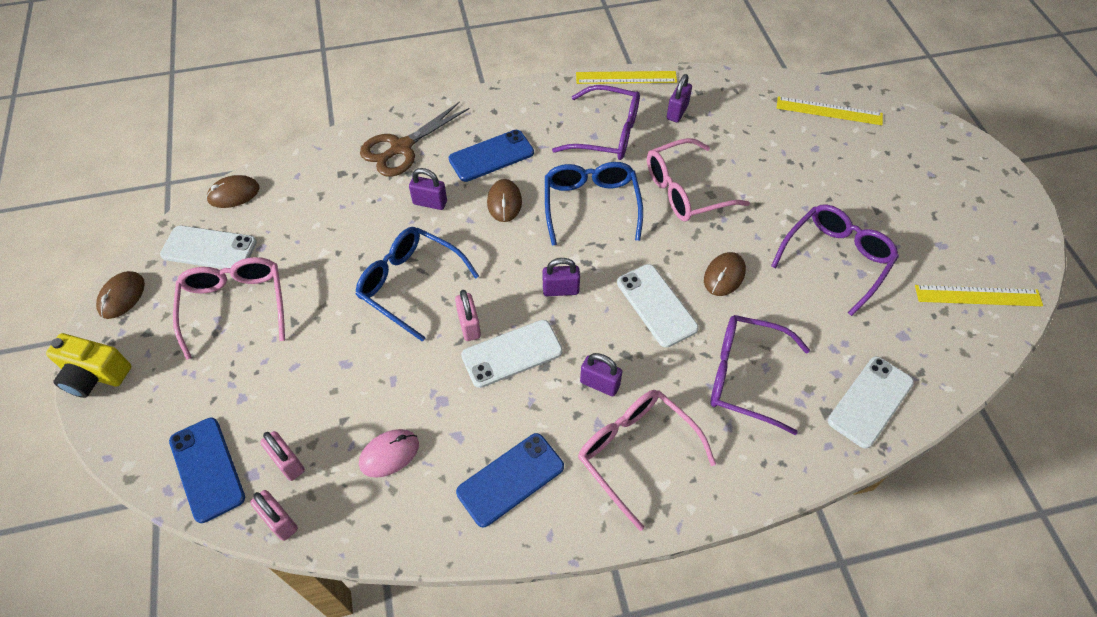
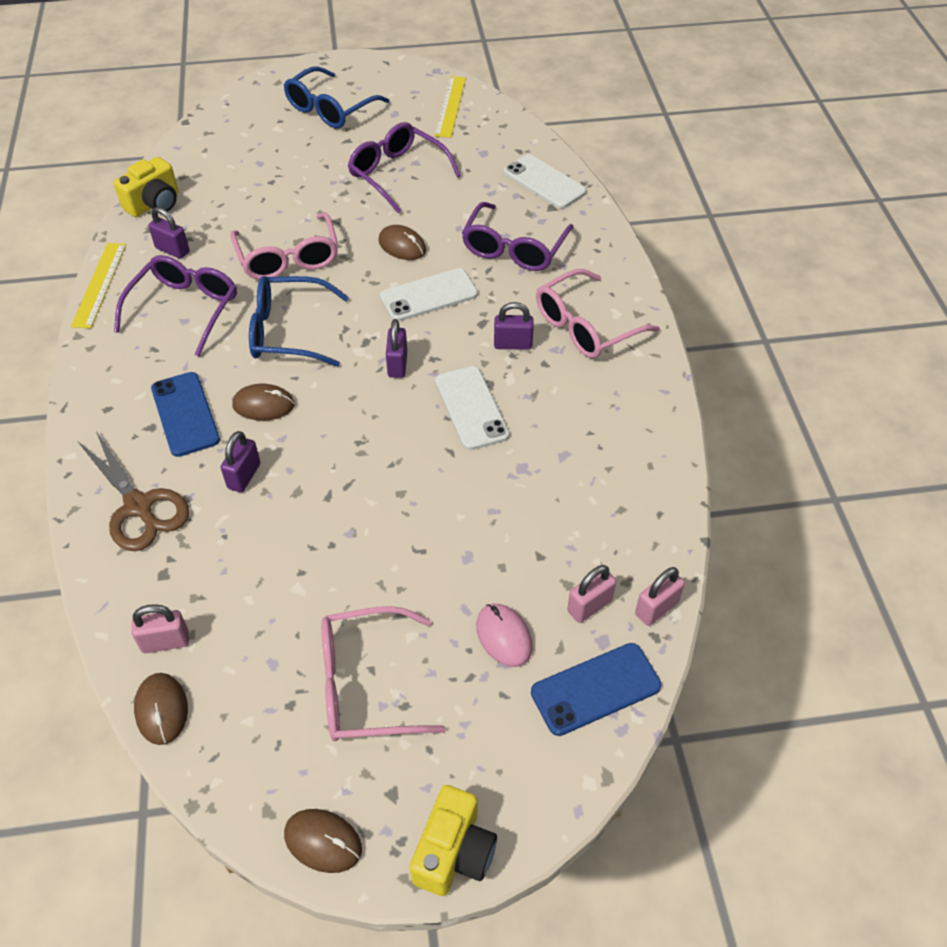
camera: 85 degrees left, 5 degrees down
(209, 248) = (259, 731): white phone -> none
(389, 454) = (581, 512): pink mouse -> pink mouse (504, 636)
(409, 284) = (365, 496): blue glasses -> blue glasses (330, 109)
(469, 325) = (431, 442): pink padlock -> pink padlock (165, 642)
(510, 479) = (610, 415): blue phone -> none
(600, 384) = (513, 344): purple padlock -> purple padlock turned 60 degrees clockwise
(734, 89) = (154, 204): none -> yellow camera
(829, 111) = (213, 145): yellow ruler -> none

